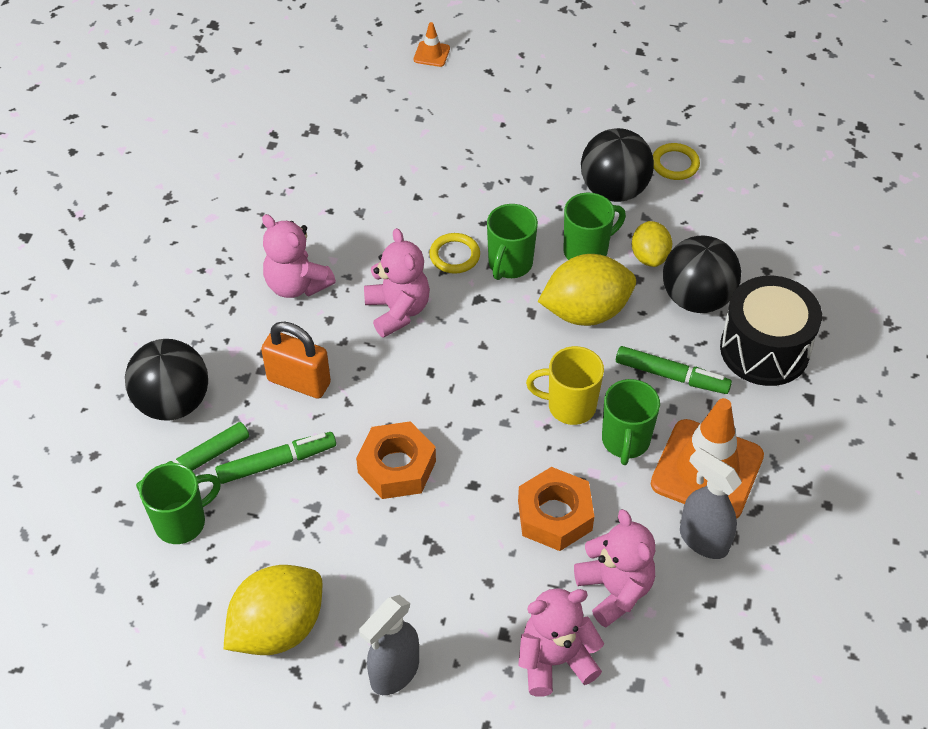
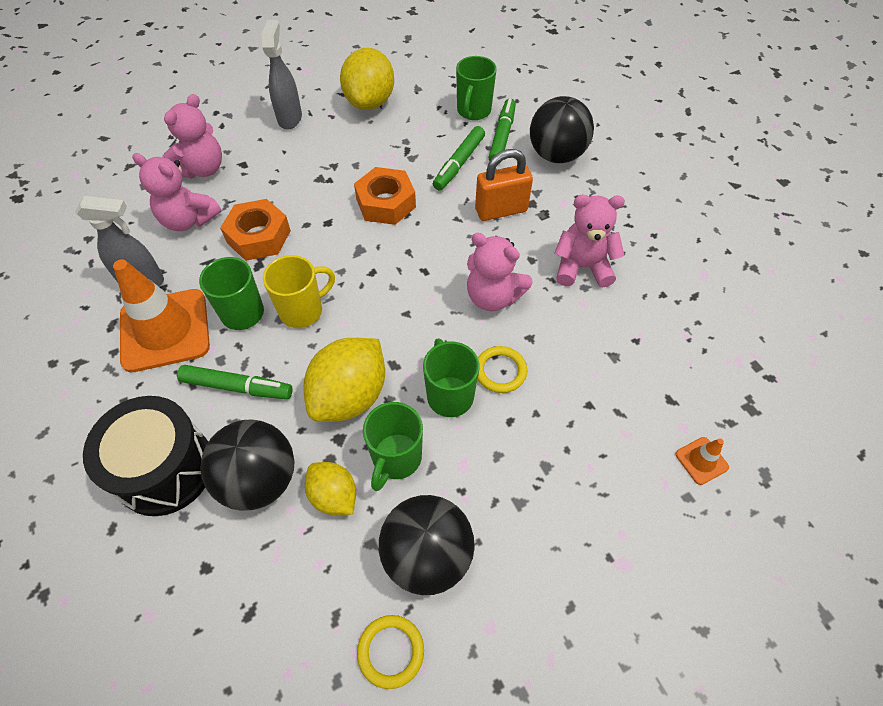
camera: 140 degrees right, 5 degrees up
(431, 54) = (782, 603): orange traffic cone -> orange traffic cone (701, 460)
(671, 376) = (237, 387): green marker -> green marker turned 150 degrees counterclockwise

